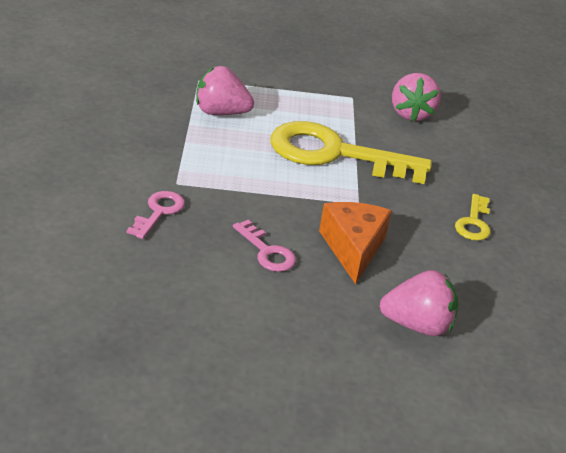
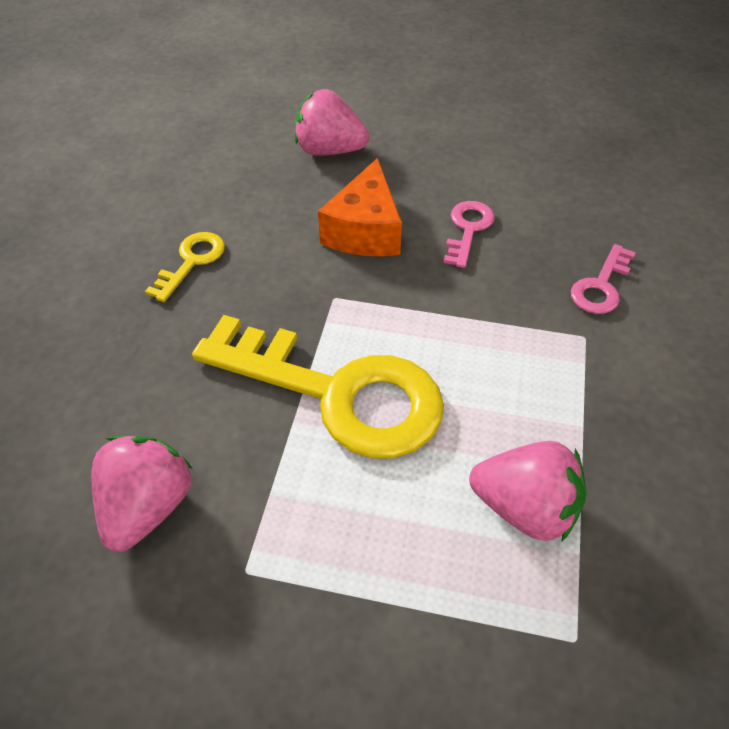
camera: 165 degrees left, 15 degrees up
(267, 251) = (468, 229): pink key -> pink key turned 45 degrees clockwise

